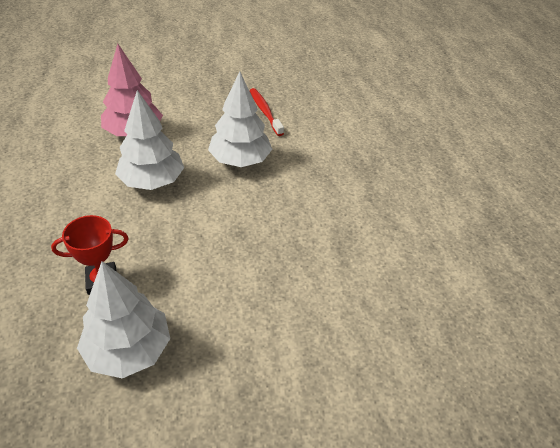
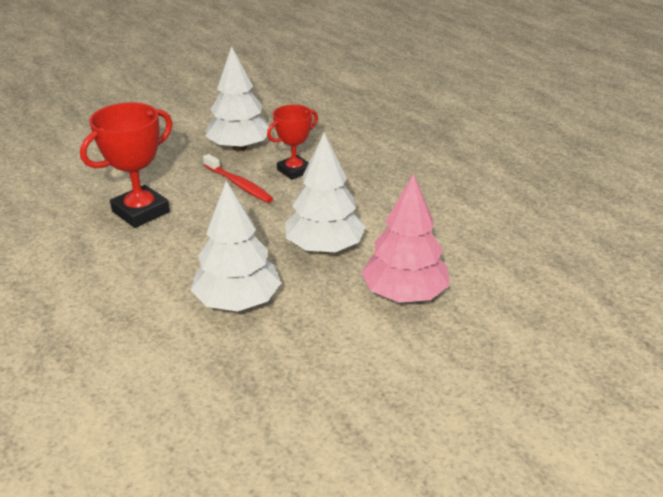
camera: 160 degrees right, 10 degrees down
(265, 112) = (243, 394): red toothbrush -> red toothbrush (239, 184)
(280, 273) = (141, 212): none -> red trophy

